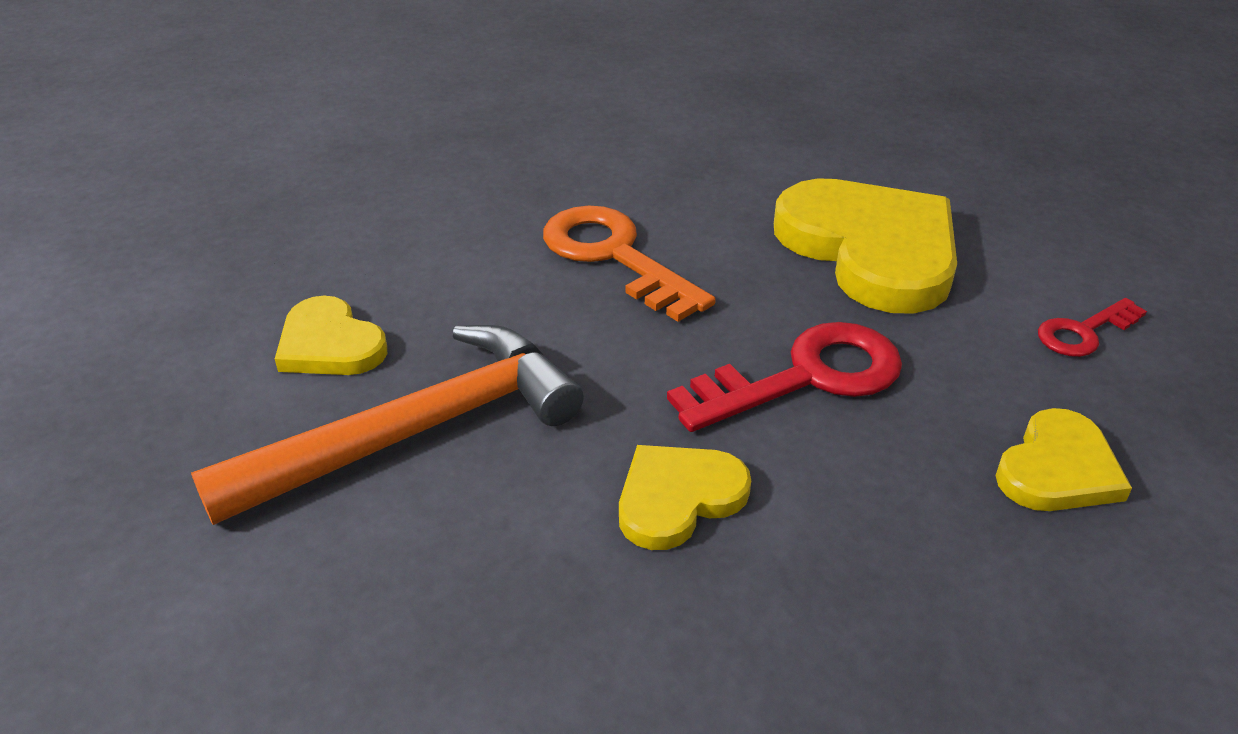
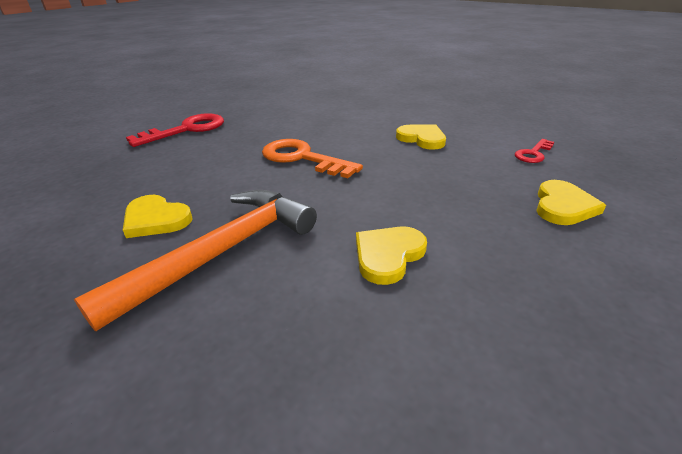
camera: 15 degrees left, 5 degrees down
(805, 377) = (422, 190): red key -> red key (186, 130)
(870, 250) = (422, 139): yellow heart -> yellow heart, size x0.53

